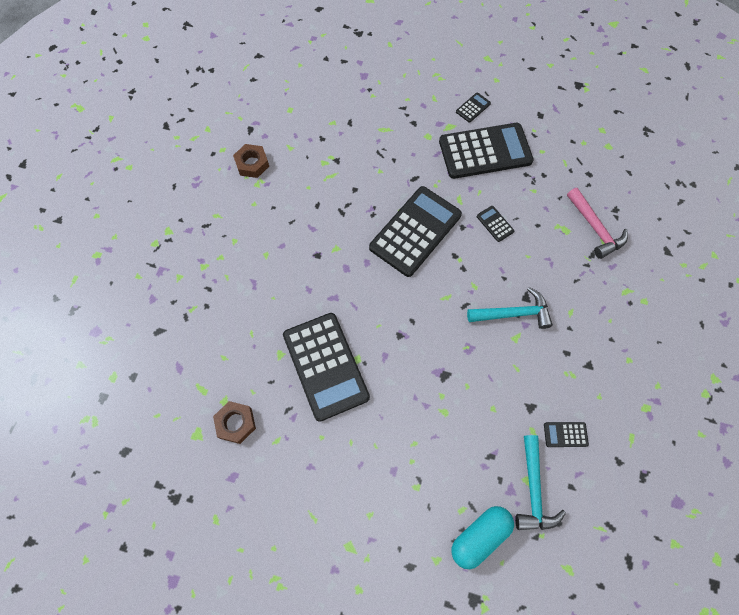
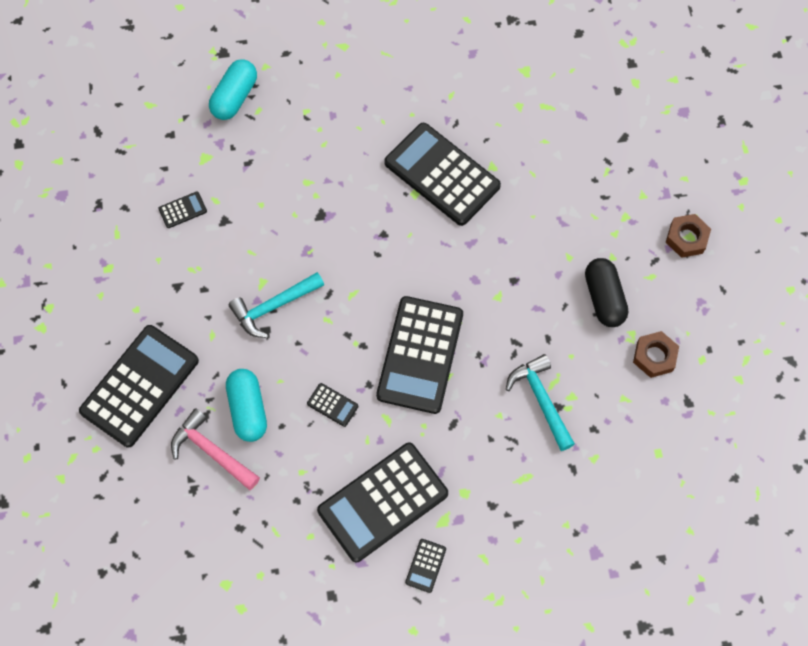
camera: 155 degrees right, 0 degrees up
(236, 423) = (496, 93): brown nut -> brown nut (686, 238)
(260, 215) = (604, 298): none -> black capsule
(533, 490) = (199, 151): turquoise hammer -> turquoise hammer (541, 399)
(559, 246) = (248, 409): none -> turquoise capsule
(639, 296) = (140, 386): none -> black calculator

